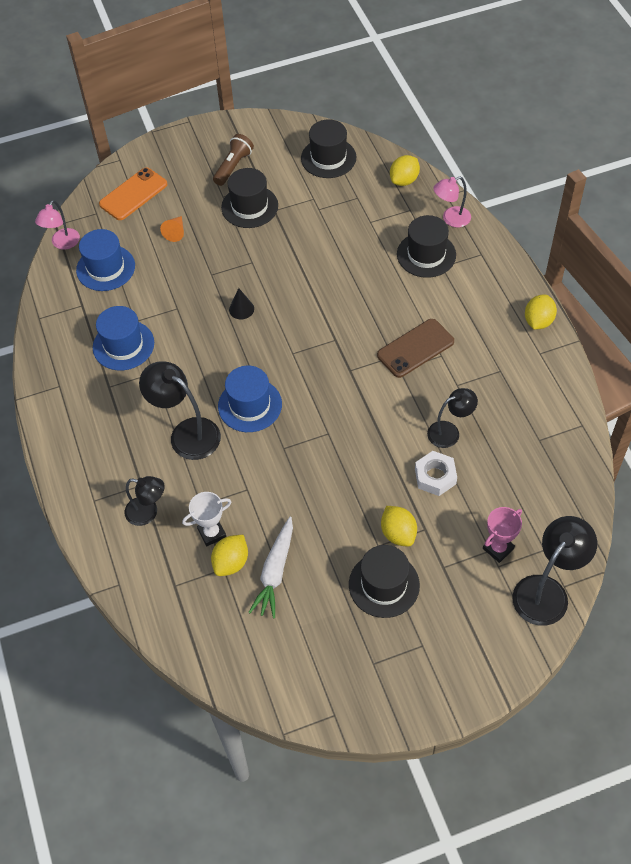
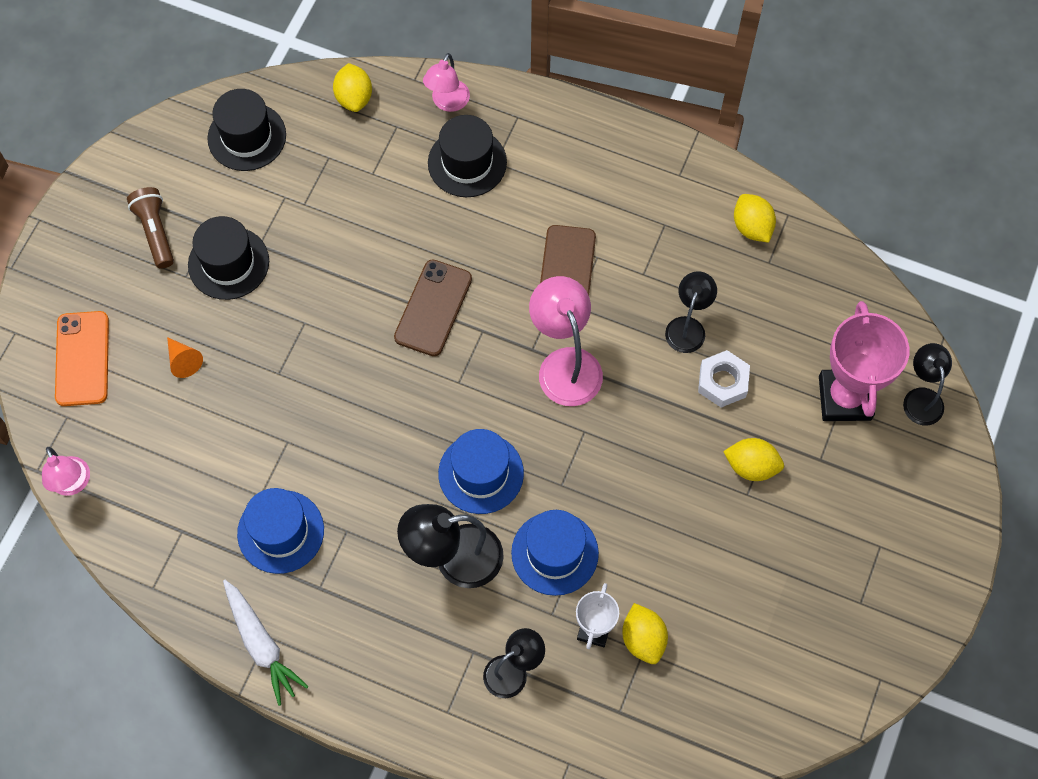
camera: 50 degrees left, 10 degrees up
(105, 268) = (156, 468): blue hat -> blue hat (555, 553)
(241, 309) = (354, 382): black cone -> none
(275, 572) = (690, 608): white carrot -> white carrot (261, 644)
(323, 308) = (433, 308): none -> brown phone
(358, 392) = (565, 364): none -> pink lamp
(384, 585) = (792, 525): black hat -> none
(498, 548) = (844, 398): pink trophy -> pink trophy, size x1.82
(538, 321) = (644, 143): yellow lemon -> yellow lemon (752, 227)
(547, 591) = (921, 398): black lamp -> black lamp, size x0.63

